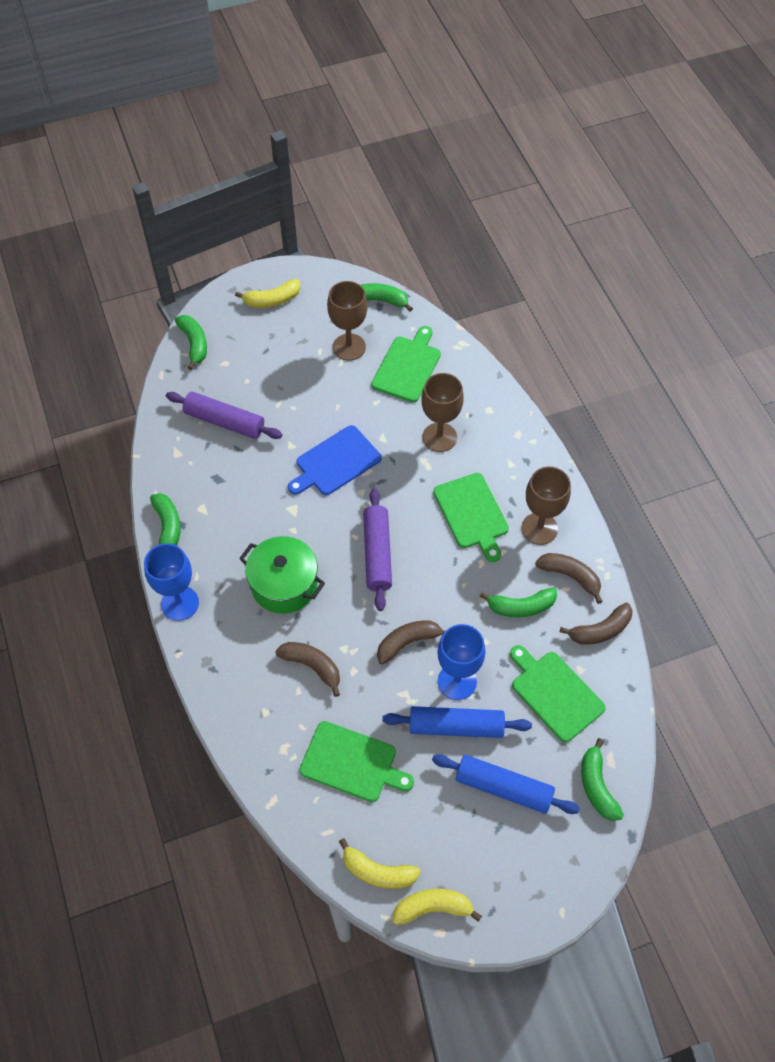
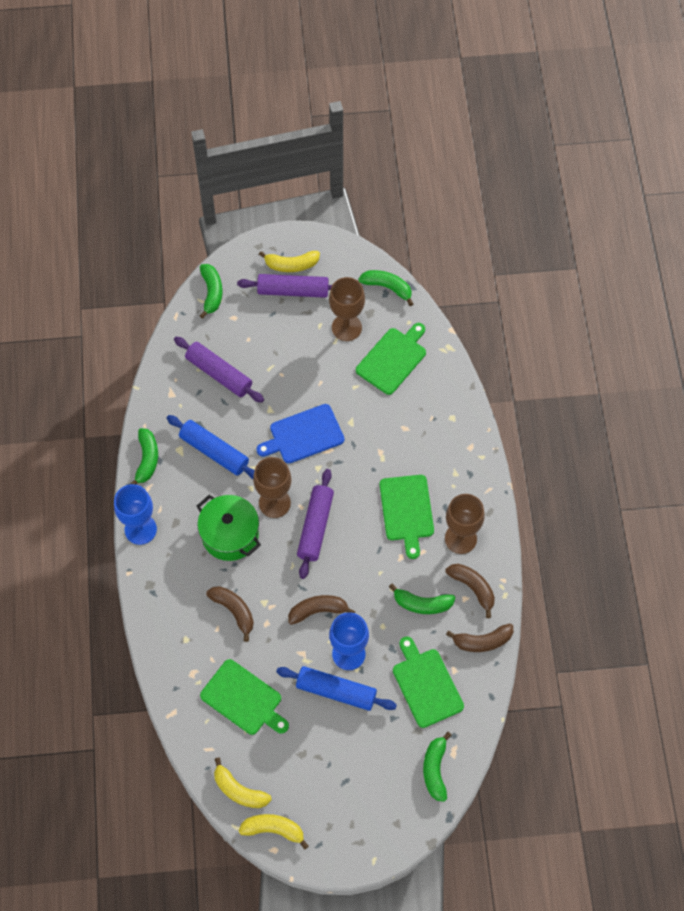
camera: 15 degrees right, 5 degrees up
(281, 324) = (293, 290): none -> purple rolling pin
(439, 437) = (400, 433): brown goblet -> brown goblet (274, 503)
(503, 788) = (358, 751): blue rolling pin -> blue rolling pin (214, 452)

